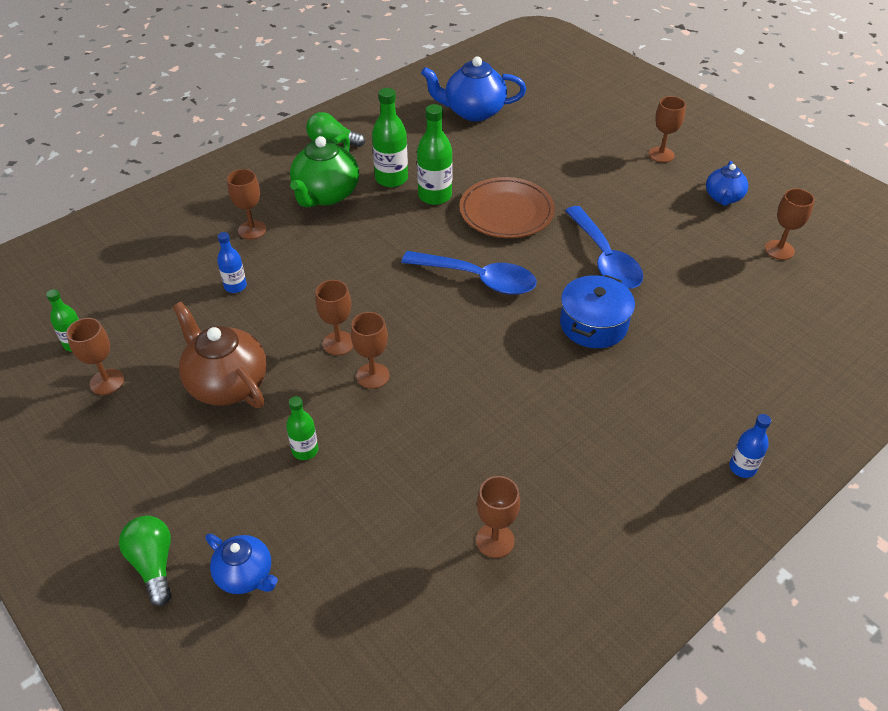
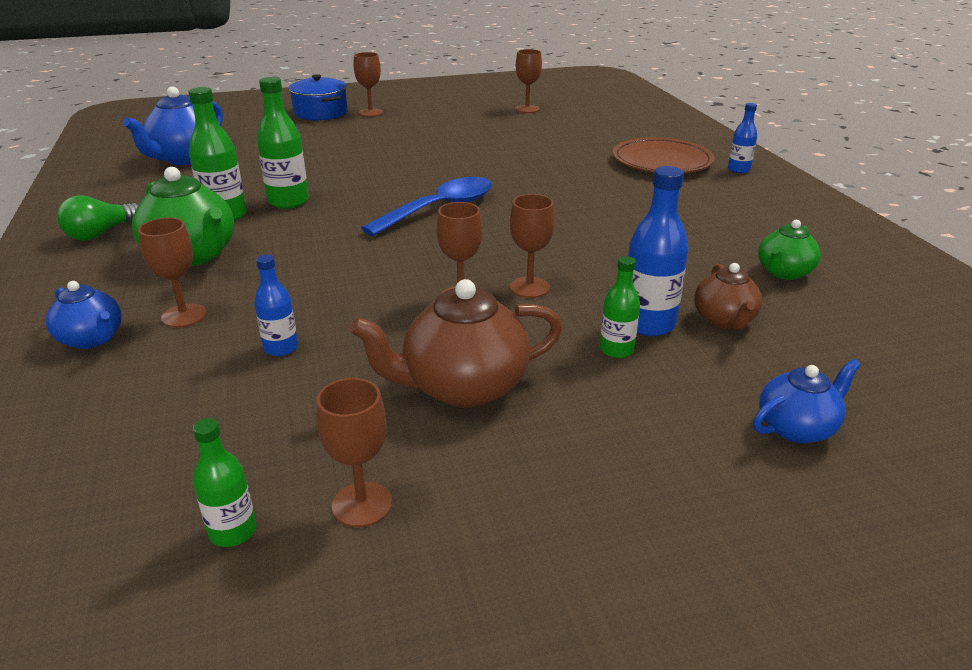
camera: 65 degrees left, 15 degrees down
(154, 564) = (761, 507): green light bulb -> none
(351, 460) = (648, 324): none -> blue bottle
(381, 509) = (724, 320): none -> brown teapot
(495, 540) = (783, 272): brown goblet -> green teapot
(506, 212) = (361, 178): brown plate -> brown plate (661, 162)
(593, 324) = (548, 179): blue pot -> blue pot (320, 113)
(605, 258) = (472, 157): blue spoon -> none
(723, 198) = (450, 109): blue teapot -> blue teapot (92, 339)

